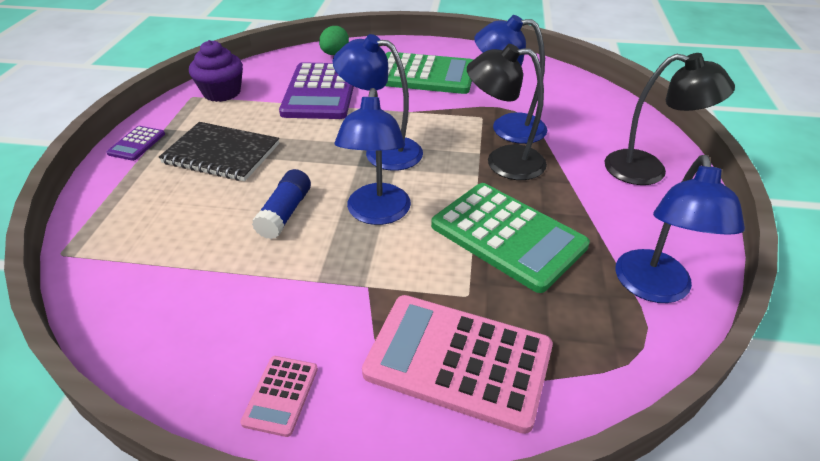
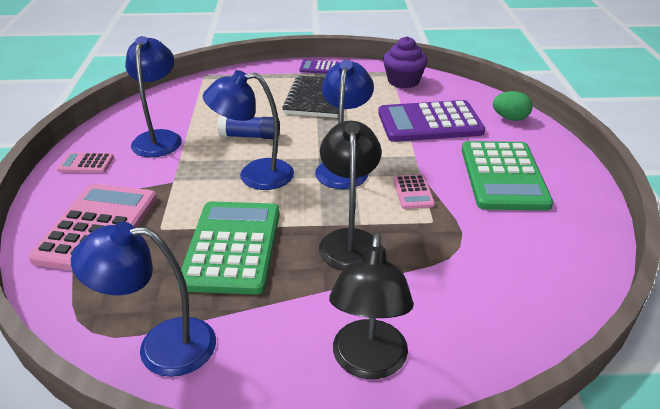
camera: 80 degrees right, 5 degrees down
(437, 119) = (413, 192): none -> pink calculator
(507, 128) = (418, 241): blue lamp -> blue lamp (159, 138)
(507, 236) = (232, 247): green calculator -> green calculator turned 150 degrees clockwise

